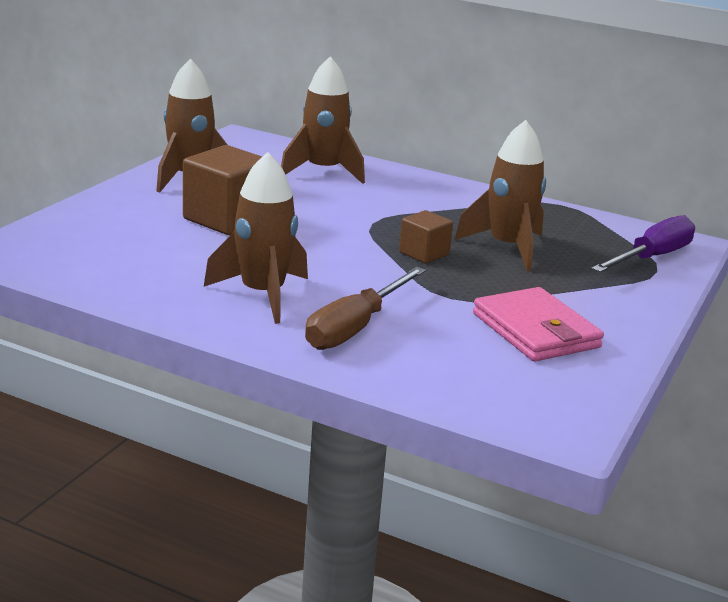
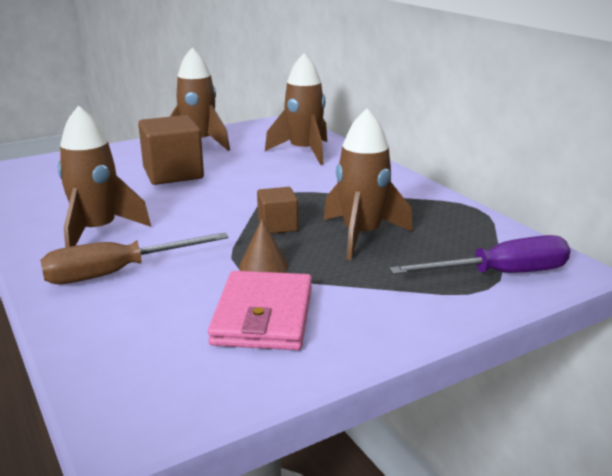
camera: 35 degrees right, 0 degrees up
(471, 292) = (263, 266): none -> brown cone

